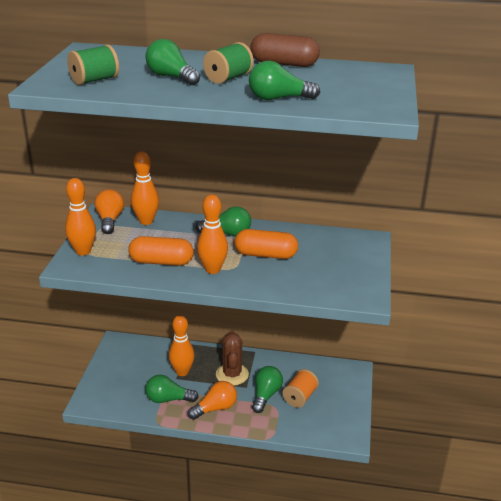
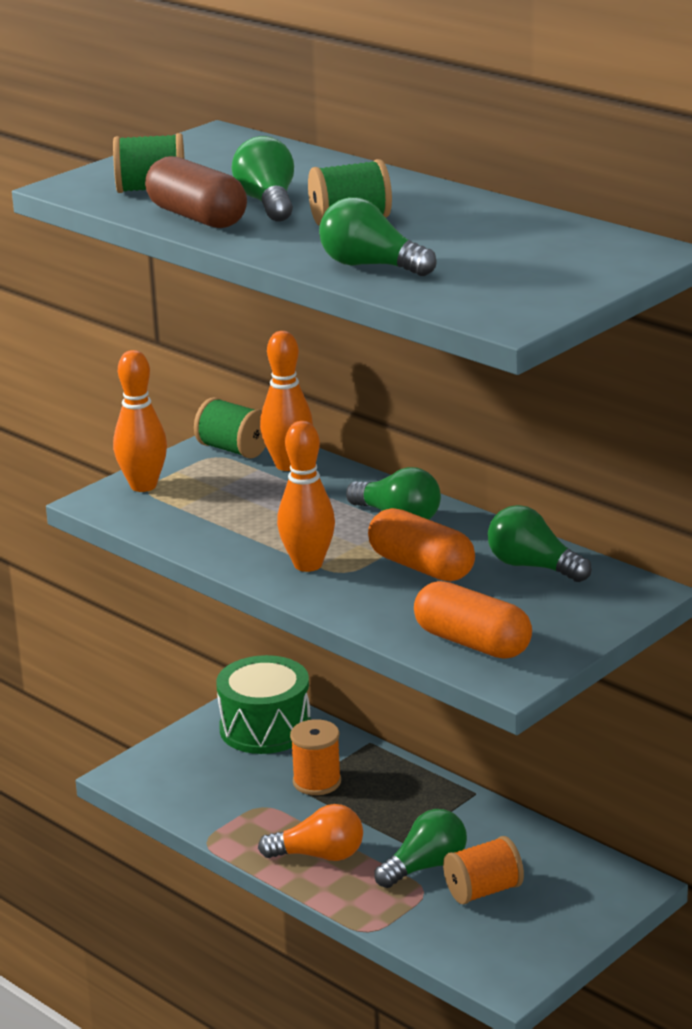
camera: 35 degrees right, 5 degrees down
(110, 220) = (233, 449): orange light bulb -> green spool
(135, 353) = (265, 728): none -> green drum
(161, 262) = (242, 532): orange capsule -> orange capsule (472, 643)
(168, 399) = (255, 815): green light bulb -> green light bulb (533, 566)
(182, 372) = (317, 782): orange bowling pin -> orange spool
(232, 374) = (398, 815): brown cactus -> none
(284, 64) = (483, 211): brown capsule -> brown capsule (197, 217)

